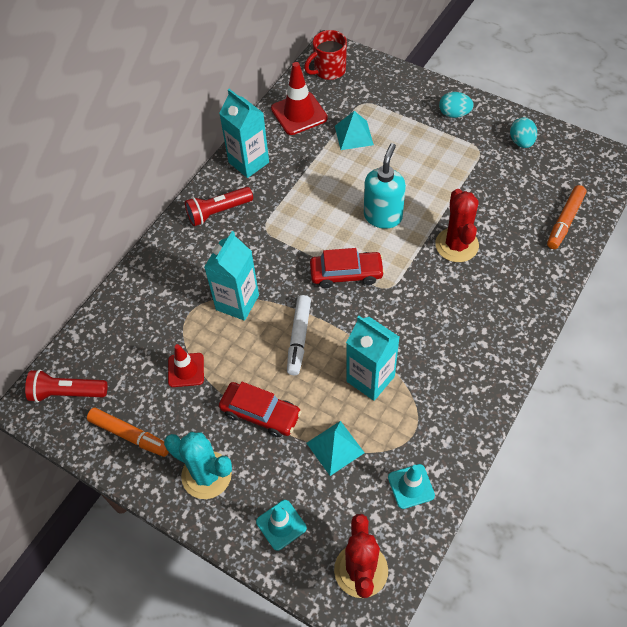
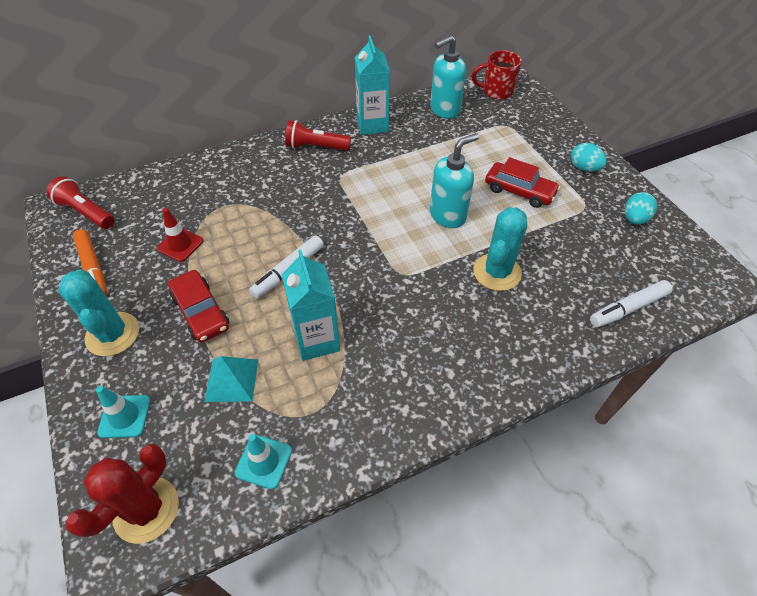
camera: 30 degrees right, 5 degrees down
(237, 302) = (267, 217): turquoise carton -> none
(299, 113) = (444, 110): red traffic cone -> turquoise soap dispenser
(346, 274) = (375, 243): red car -> red car (519, 191)
(353, 135) = (476, 144): turquoise pyramid -> none
(456, 245) = (497, 272): red cactus -> turquoise cactus
(565, 221) = (628, 308): orange marker -> white marker

